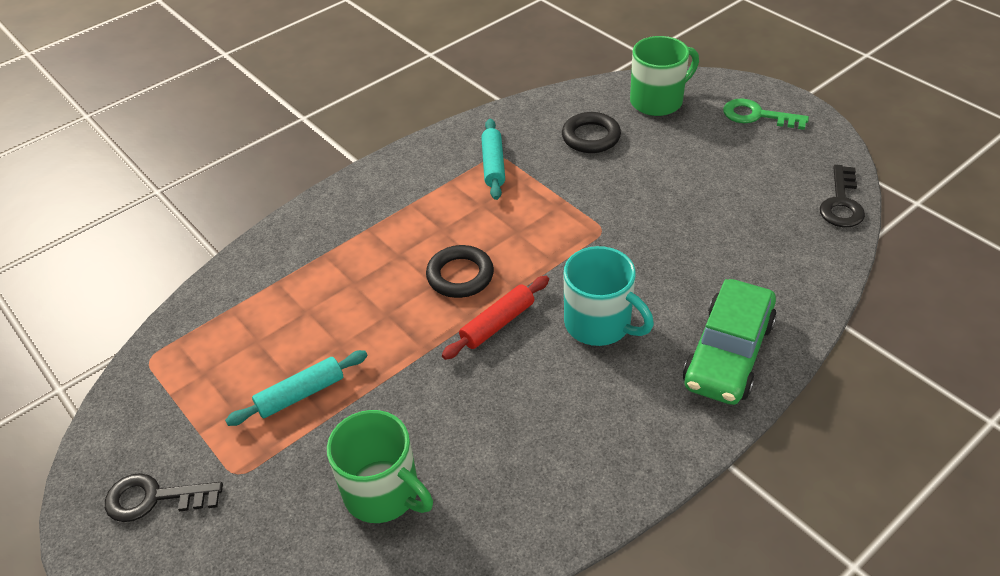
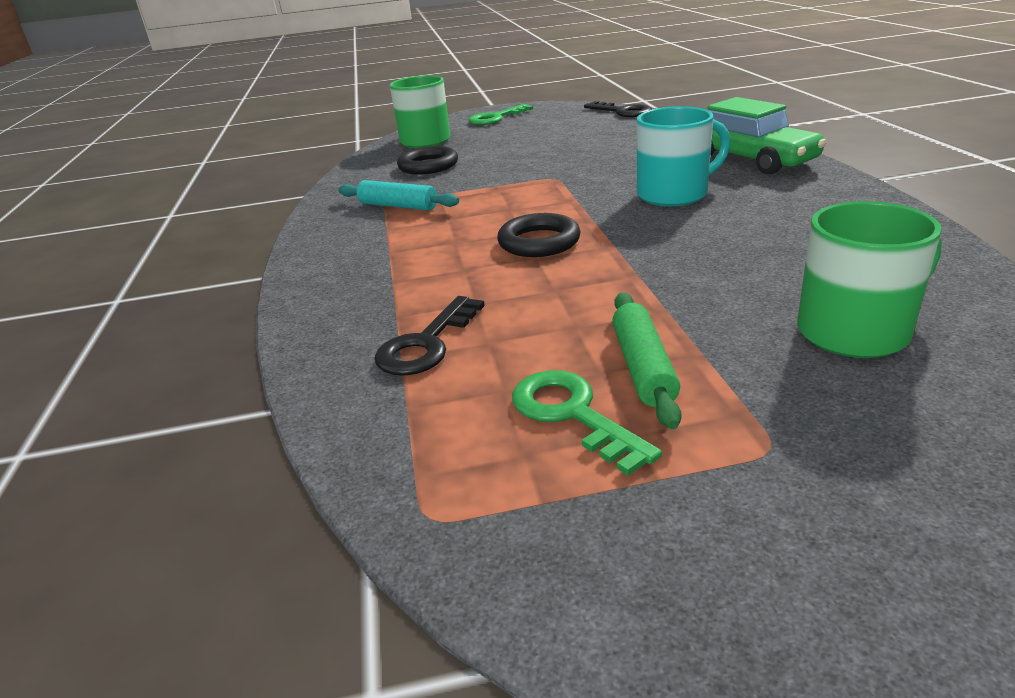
camera: 60 degrees left, 15 degrees down
(155, 498) = (789, 558): black key -> black key (427, 343)
(243, 380) = (573, 414): none -> green key
(301, 394) = (643, 367): turquoise rolling pin -> green rolling pin
(497, 324) = (631, 234): red rolling pin -> none

